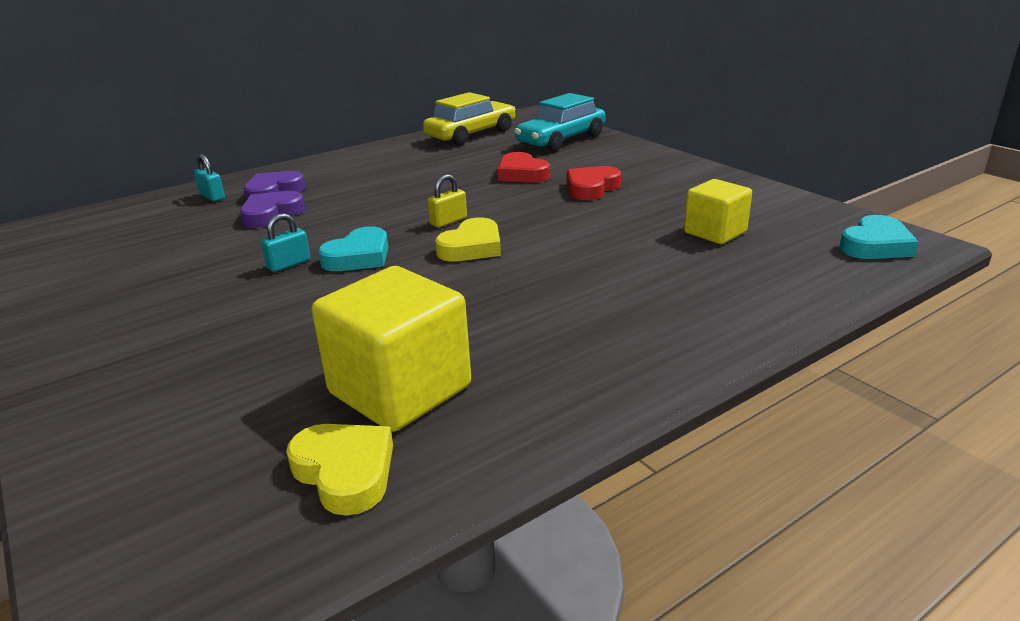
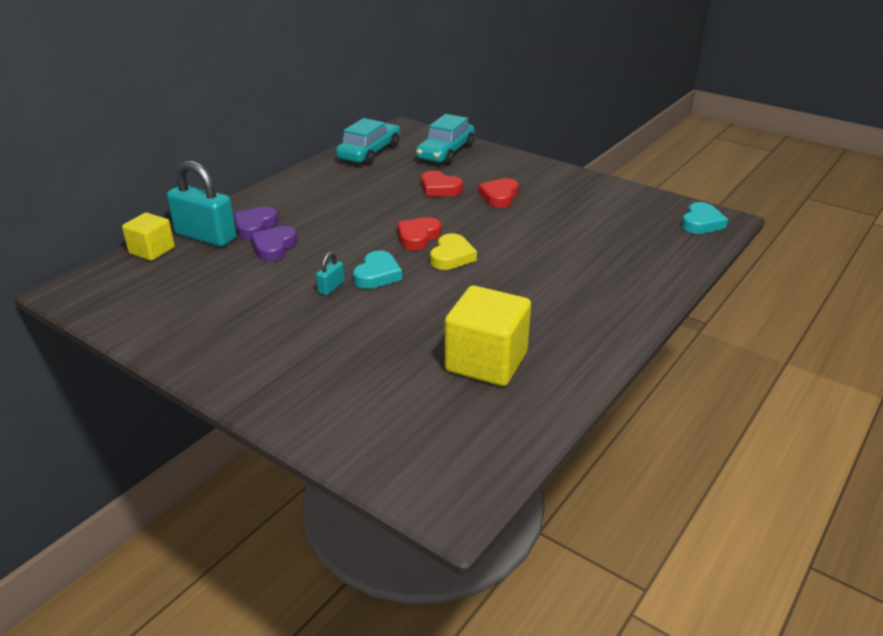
camera: 20 degrees left, 5 degrees up
(212, 196) = (206, 236): turquoise padlock -> turquoise padlock, size x2.24
(345, 472) = (495, 412): yellow heart -> none
(448, 221) = (418, 237): yellow padlock -> red heart
(471, 134) = (369, 153): yellow car -> turquoise car
(715, 232) = (603, 225): yellow cube -> yellow cube (152, 251)

